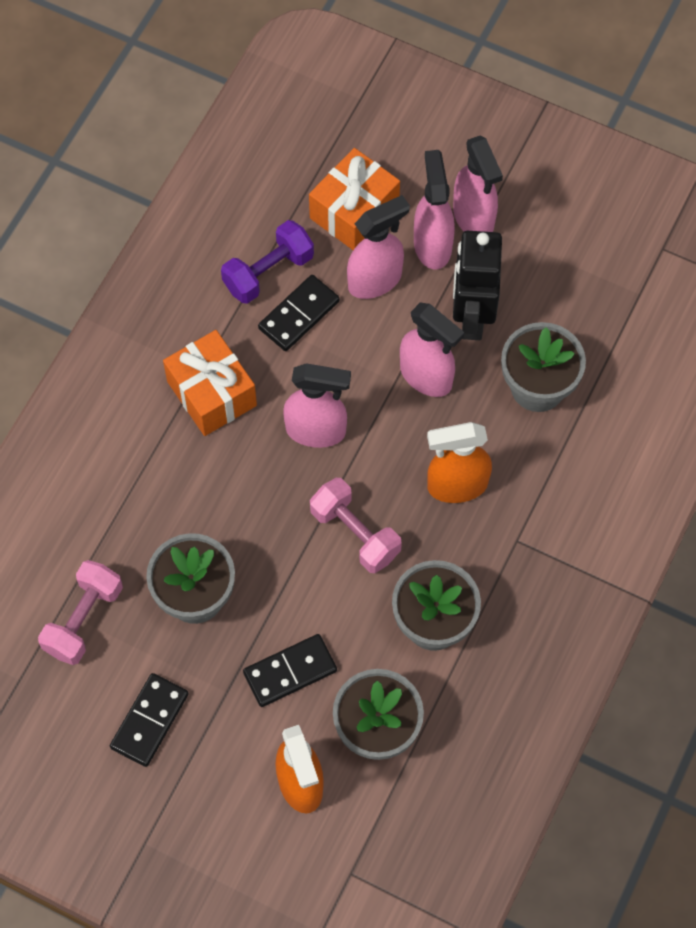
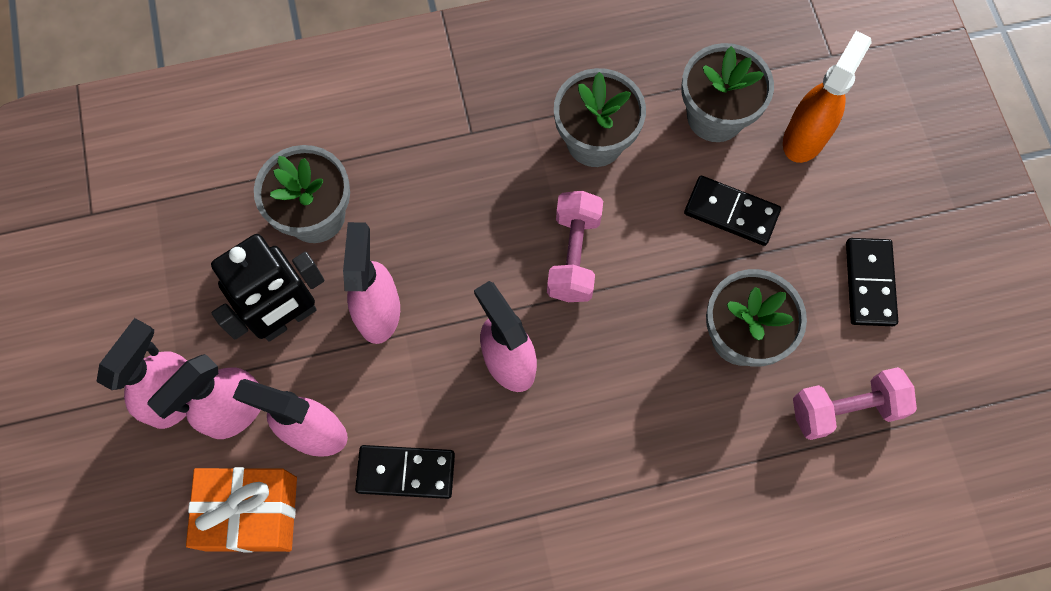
camera: 130 degrees left, 5 degrees up
(150, 721) = (869, 283): black domino -> black domino turned 75 degrees counterclockwise
(211, 393) = (550, 483): orange gift -> none
(268, 272) = (383, 540): purple dumbbell -> none
(456, 485) = (462, 211): orange spray bottle -> none

